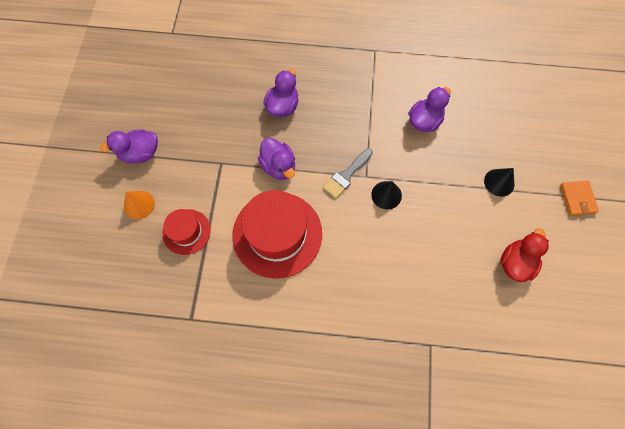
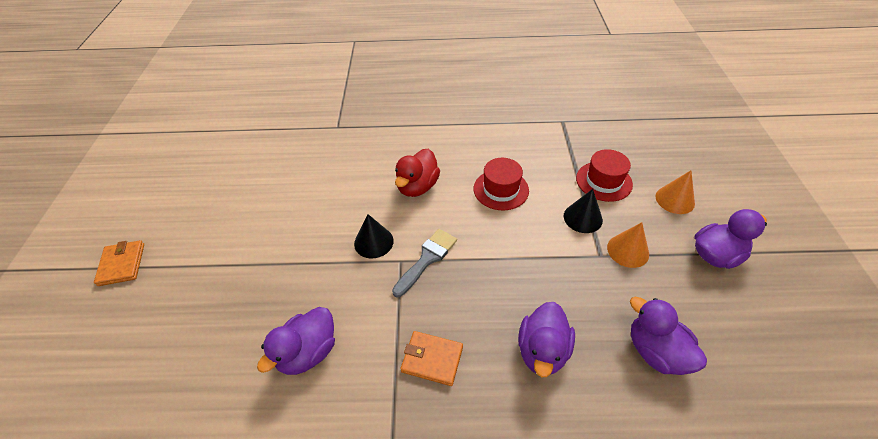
camera: 175 degrees right, 20 degrees down
(200, 164) = (628, 250): none -> orange cone
(277, 234) = (501, 189): red hat -> red hat, size x0.53
(279, 166) = (520, 259): purple duck -> purple duck (656, 352)
(349, 109) = (432, 359): none -> orange wallet
(499, 182) = (219, 273): black cone -> black cone (583, 218)
(515, 263) = (233, 192): red duck -> red duck (417, 187)

